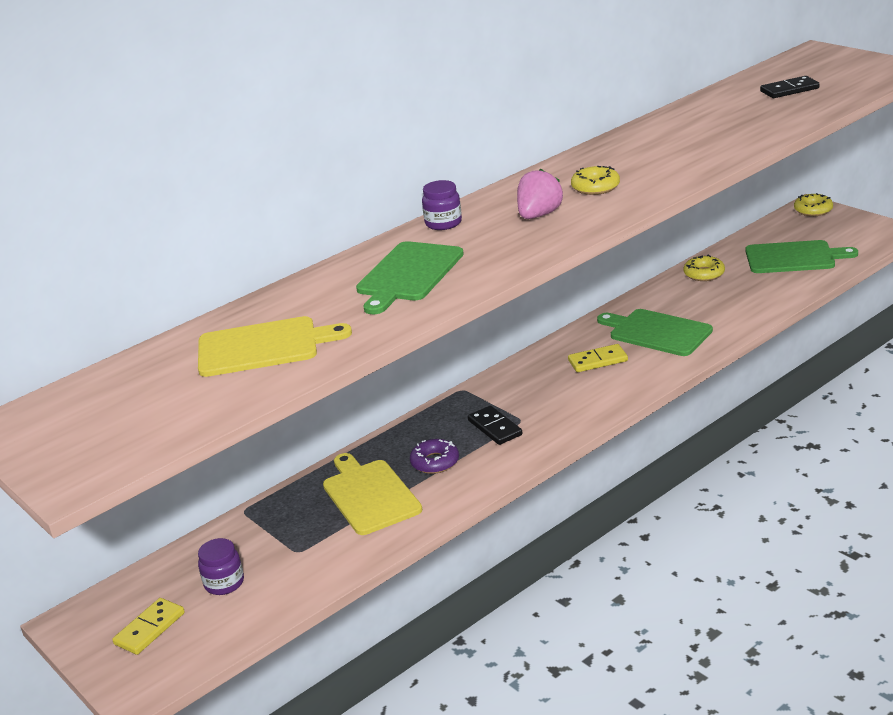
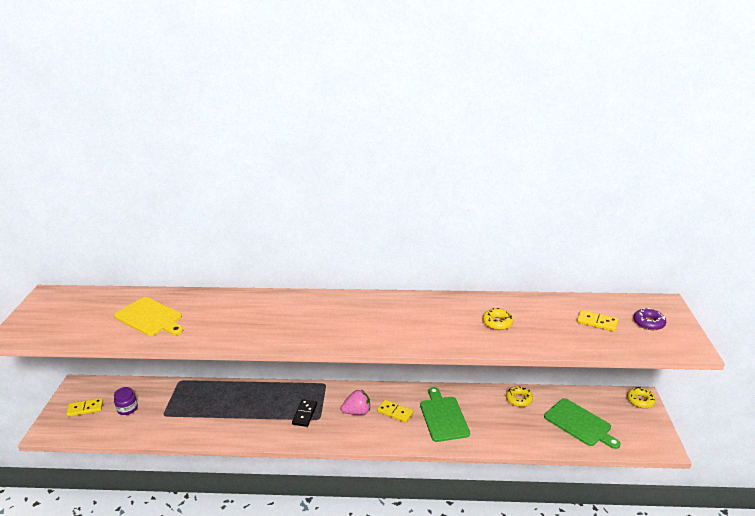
camera: 40 degrees right, 0 degrees up
(370, 495) = (219, 409): yellow cutting board -> none
(408, 274) = (248, 318): green cutting board -> none
(435, 462) = (261, 413): purple donut -> purple donut (648, 323)
(443, 223) = (308, 299): purple jar -> none
(539, 215) = (344, 321): pink strawberry -> pink strawberry (357, 412)
(595, 187) = (394, 322): yellow donut -> yellow donut (497, 323)
(789, 90) = (597, 322): black domino -> yellow domino

